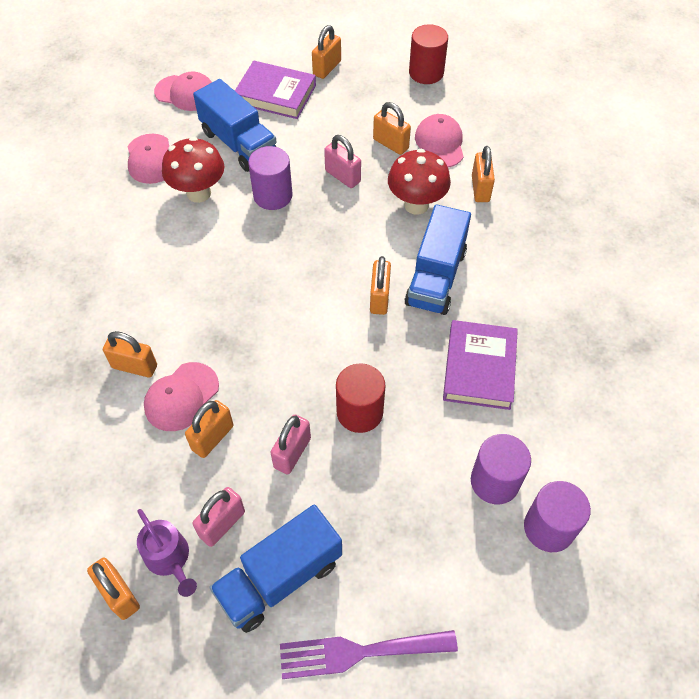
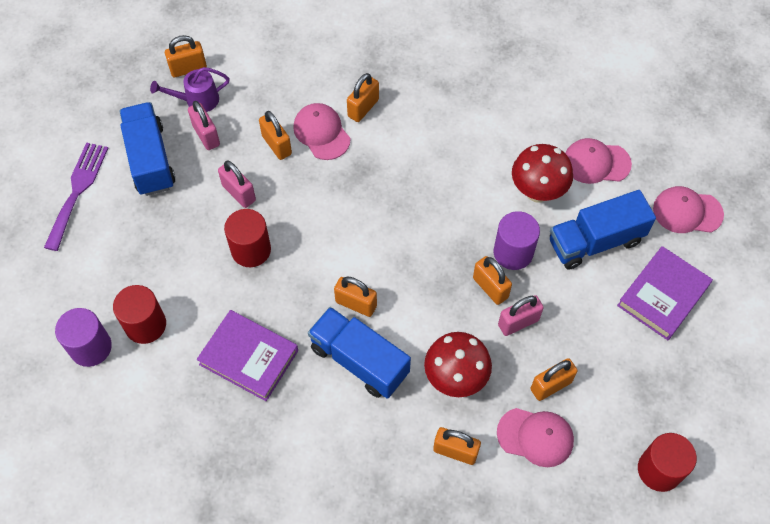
camera: 110 degrees right, 5 degrees up
(186, 93) = (687, 212): pink cap -> pink cap turned 60 degrees clockwise
(327, 68) = (695, 361): orange padlock -> orange padlock (490, 288)
(494, 481) = (145, 325): purple cylinder -> red cylinder

